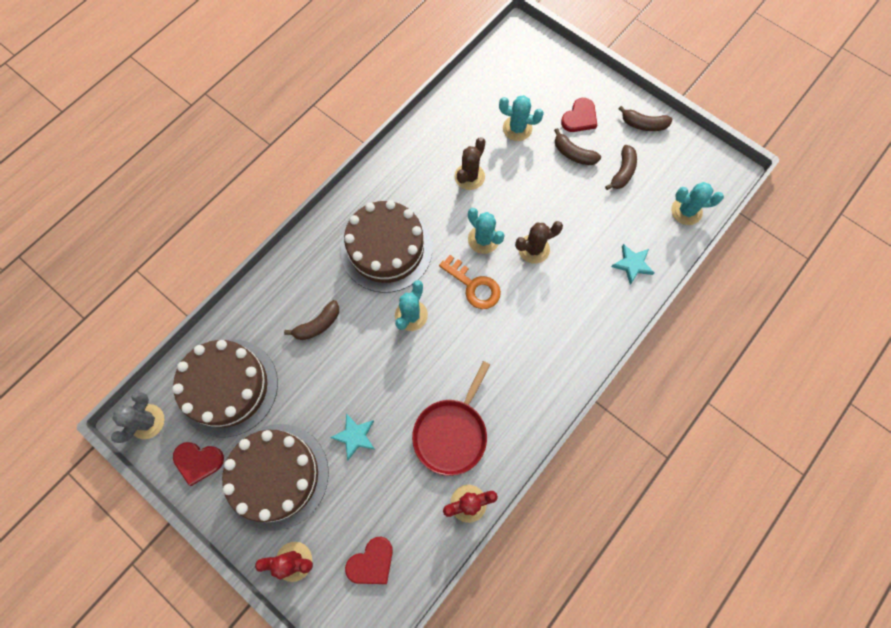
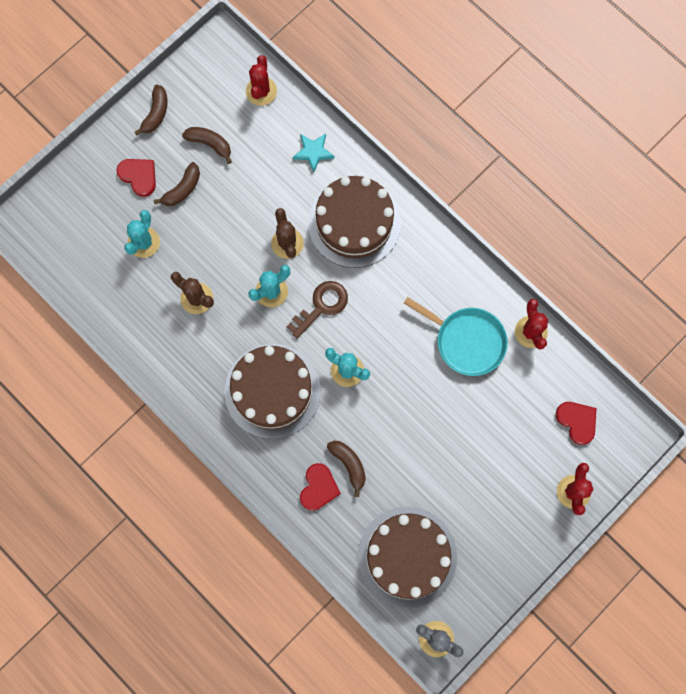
camera: 85 degrees left, 5 degrees up
(198, 461) = (478, 584): red heart -> red heart (318, 488)
(277, 476) = (496, 507): brown cake -> brown cake (354, 223)
(355, 436) = (464, 431): turquoise star -> none
(452, 433) = (467, 341): red pan -> turquoise pan
(474, 286) = (321, 306): orange key -> brown key
(686, 211) = (261, 91): turquoise cactus -> red cactus

